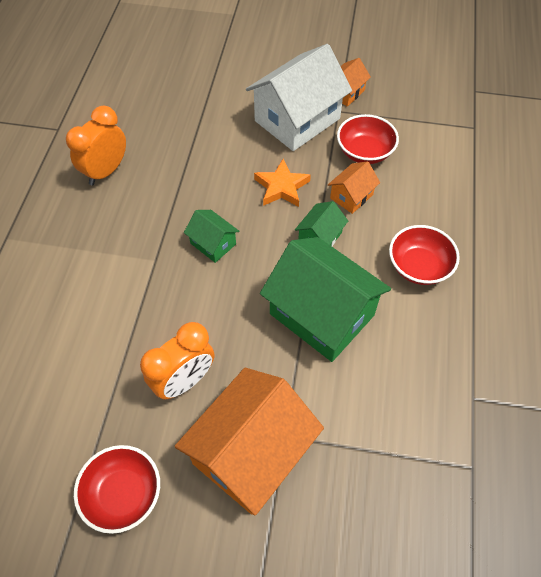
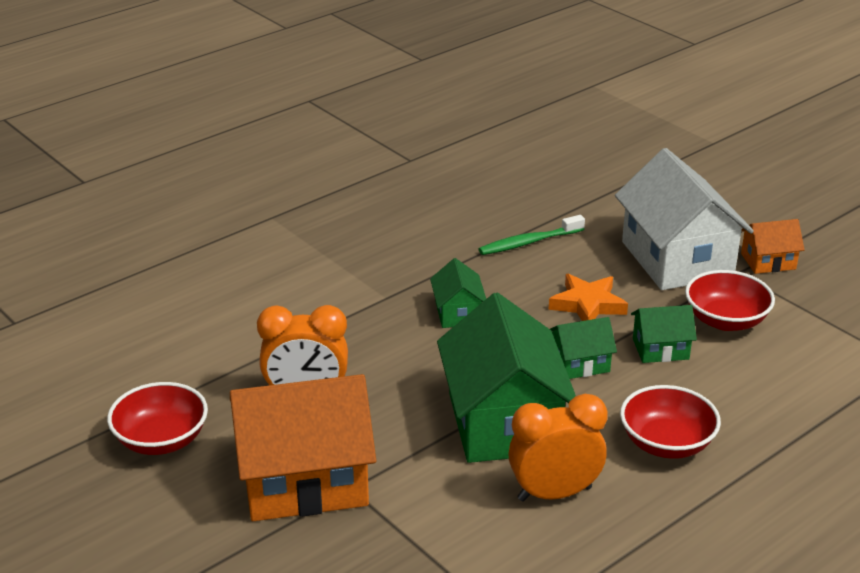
camera: 40 degrees right, 25 degrees down
(106, 171) = (418, 211): orange clock -> orange clock (554, 493)
(201, 157) = (529, 242): none -> green toothbrush
(297, 120) = (677, 259): white house -> white house turned 75 degrees clockwise
(351, 196) = (660, 349): orange house -> green house

